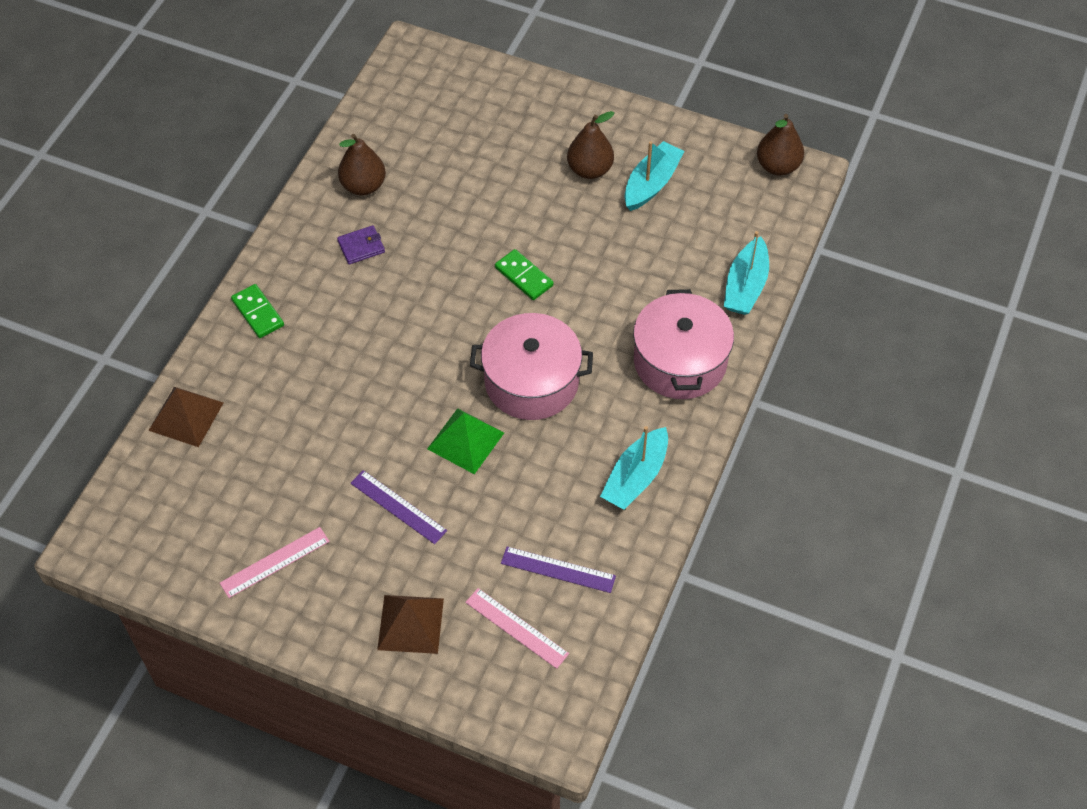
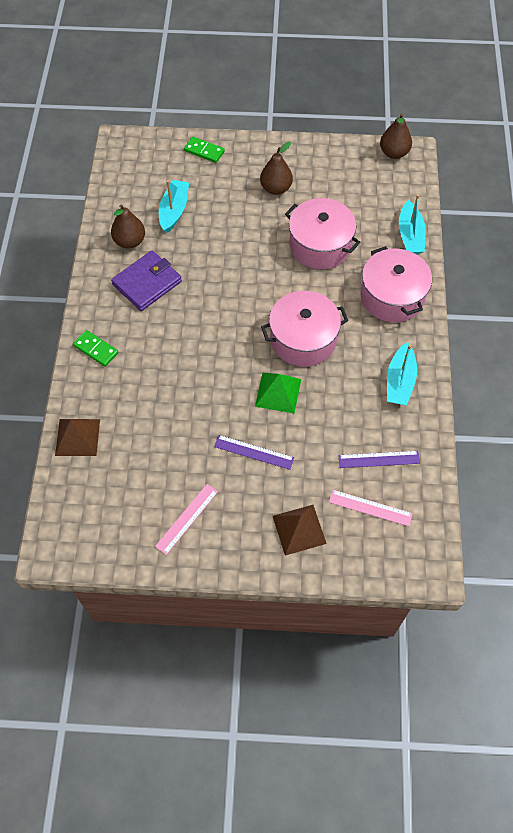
camera: 20 degrees left, 5 degrees up
(361, 246) = (147, 283): purple wallet -> purple wallet, size x1.93
(524, 276) = (265, 271): green domino -> green domino (204, 151)
(614, 263) = (320, 245): none -> pink pot
(651, 184) = (320, 186): turquoise boat -> turquoise boat (174, 211)

